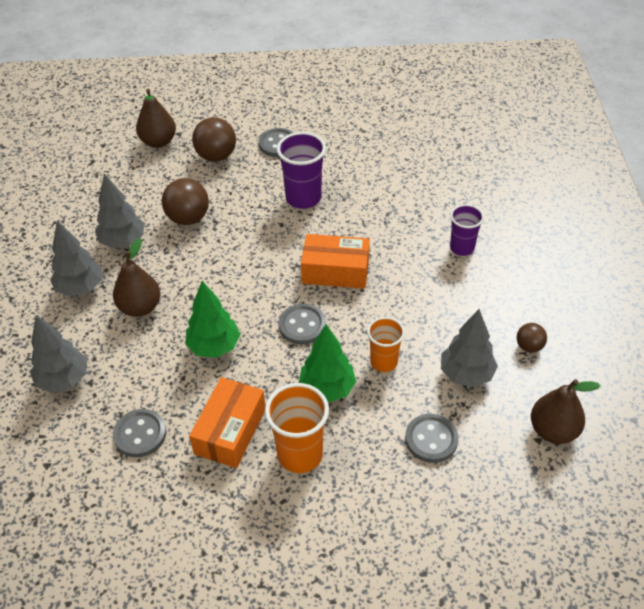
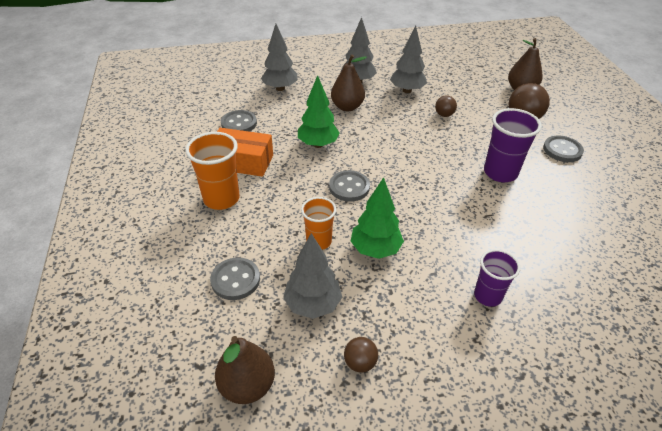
camera: 80 degrees right, 5 degrees down
(188, 218) = (444, 115): brown ball -> brown ball, size x0.56
(327, 389) = (285, 208): green tree -> green tree (375, 249)
(335, 271) = (417, 201): orange box -> none

